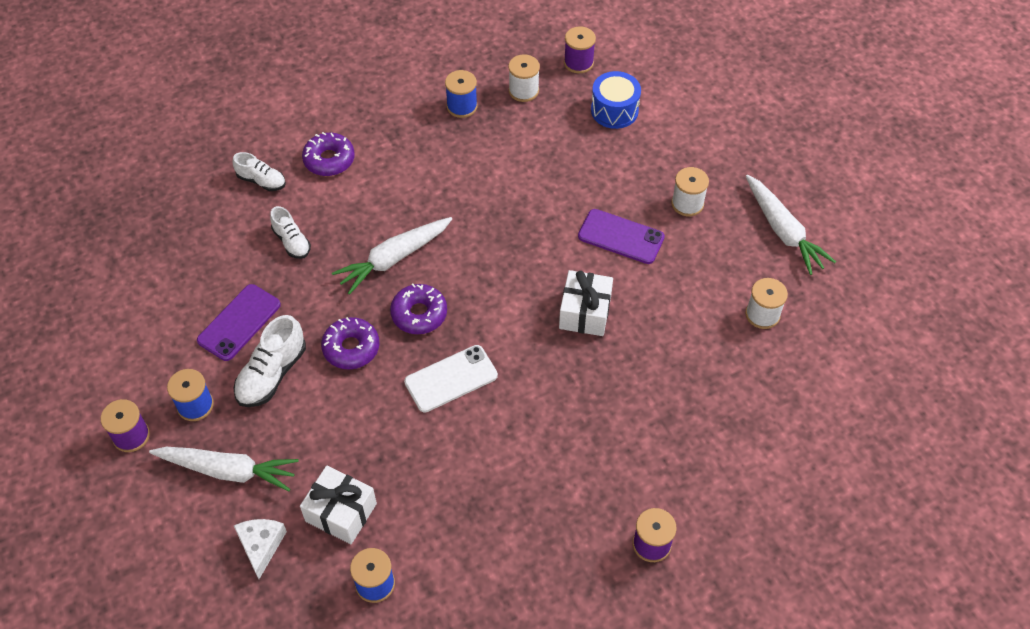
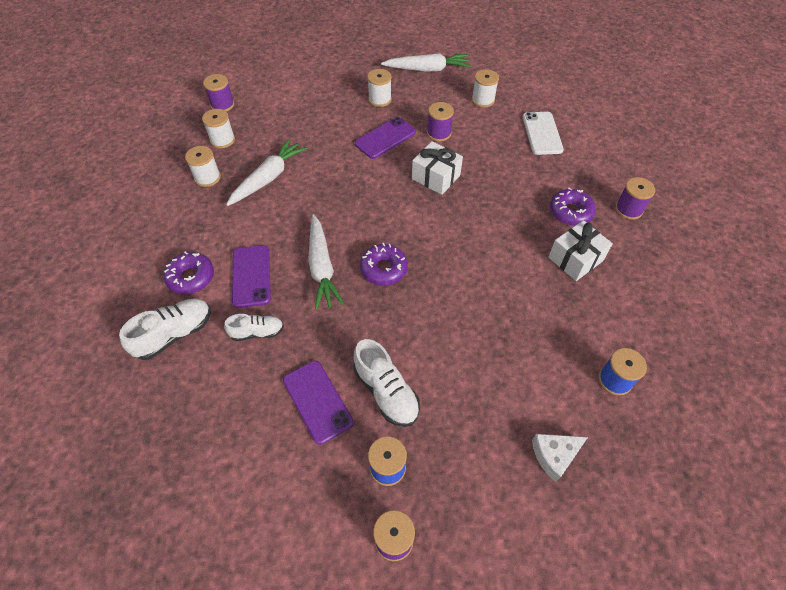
camera: 65 degrees left, 0 degrees up
(228, 470) = (469, 459): white carrot -> white carrot (268, 178)
(261, 181) = (174, 334): white shoe -> white shoe, size x1.56
(261, 545) = (554, 455): white cheese -> white cheese turned 45 degrees counterclockwise
(341, 512) = (543, 383): white gift -> white gift (575, 259)
(351, 348) = (391, 324): purple donut -> purple donut (570, 212)
(354, 205) = (251, 276): none -> purple phone
(451, 379) = (453, 269): white phone -> white phone (542, 133)
(462, 106) = (207, 177): blue spool -> white spool
(614, 110) = (278, 103): blue drum -> none
(664, 288) = (439, 133): none -> purple spool

